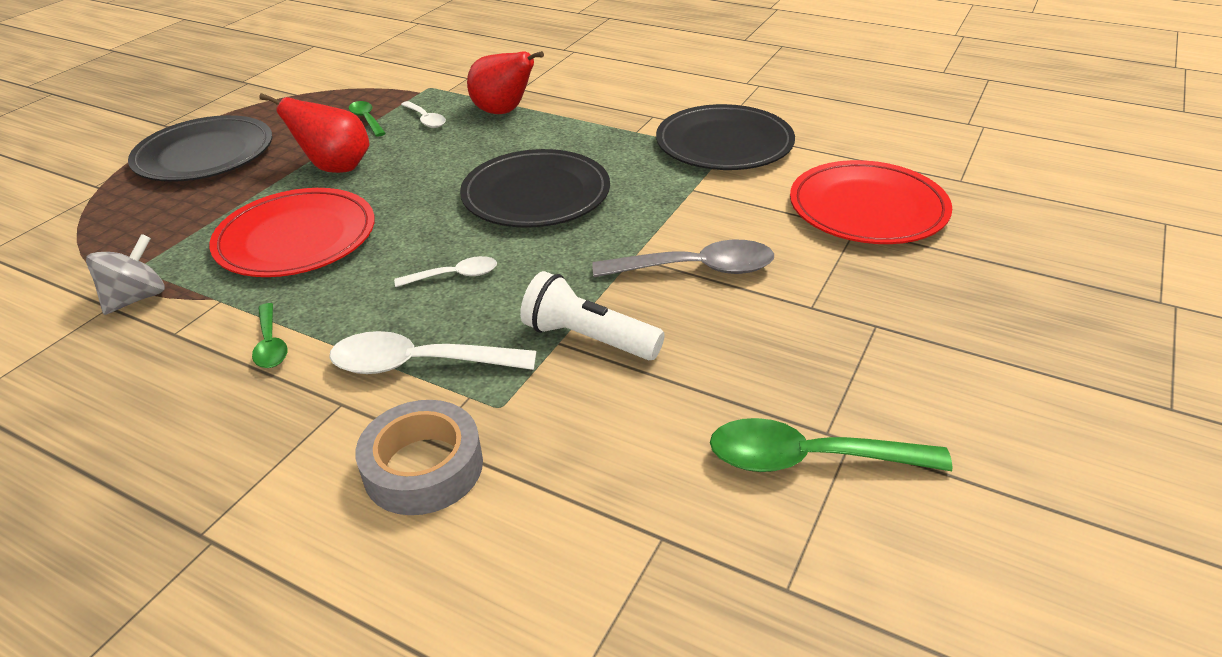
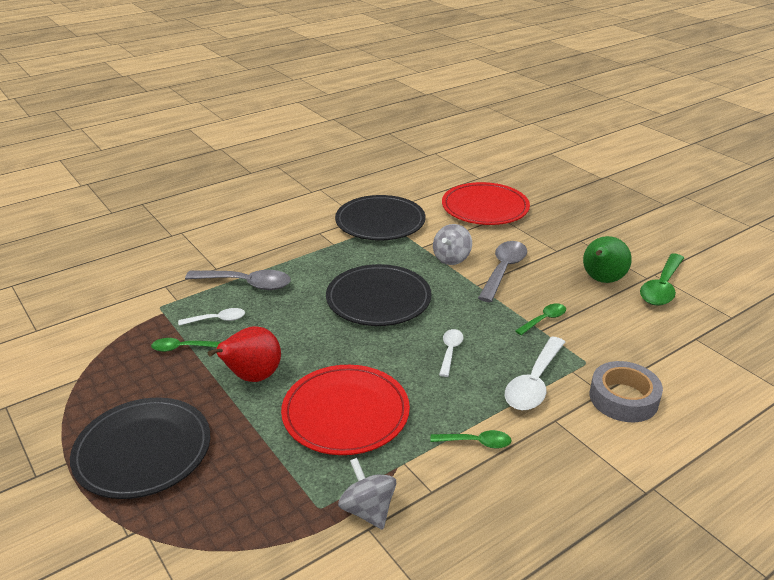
camera: 65 degrees left, 5 degrees down
(504, 112) = (246, 284): red pear -> grey spoon
(588, 338) = (544, 320): white flashlight -> green spoon
(685, 219) = (451, 258): none -> grey spinning top
(762, 376) = (601, 280): none -> green pear

